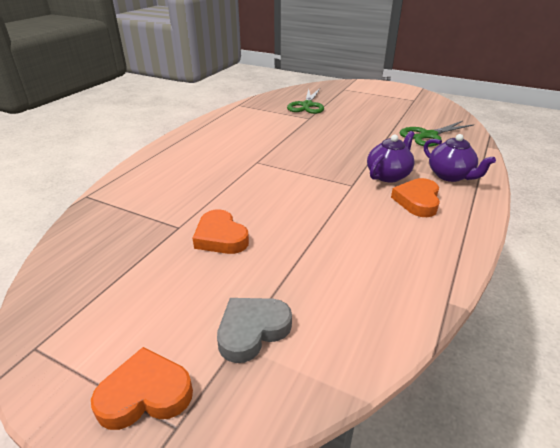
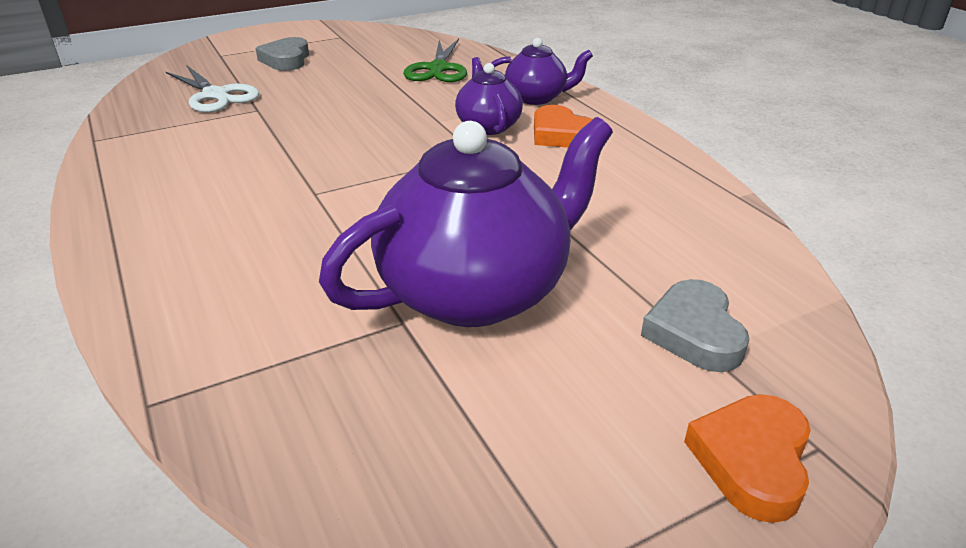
camera: 55 degrees left, 0 degrees up
(220, 237) = (476, 292): orange heart -> purple teapot
(307, 105) = (215, 95): green scissors -> white scissors
(365, 101) = (286, 60): none -> grey heart

